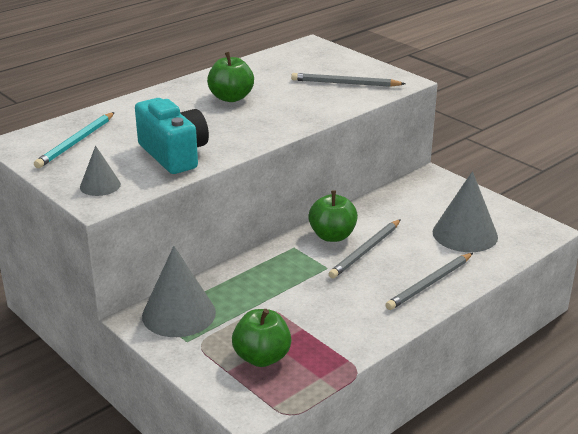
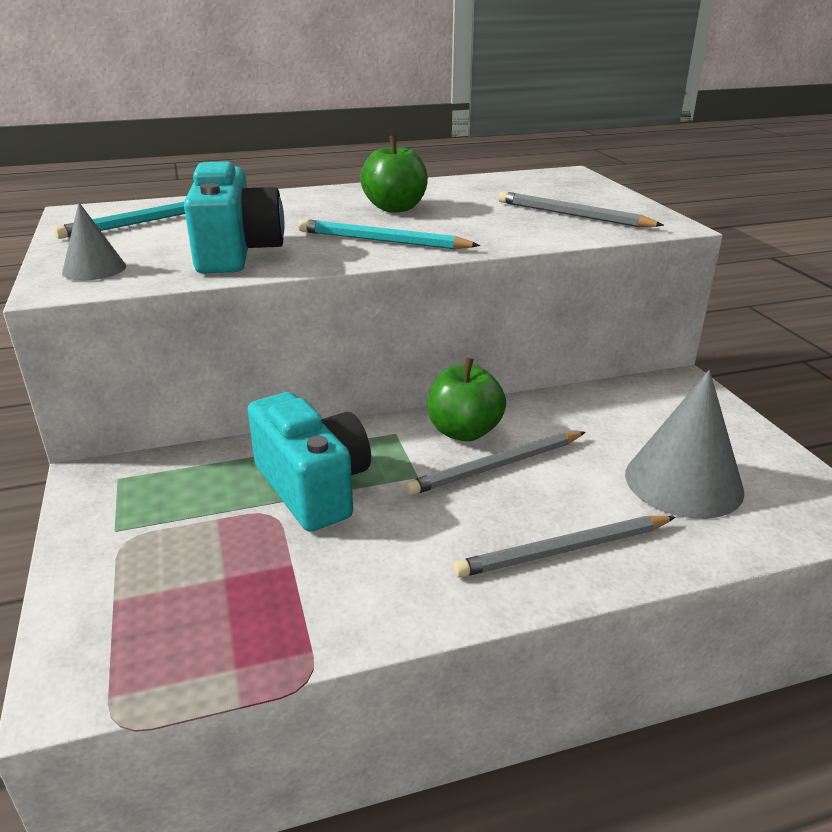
camera: 25 degrees right, 0 degrees up
(179, 314) = (148, 485): grey cone -> none
(252, 127) = (382, 241): none -> turquoise pencil
(262, 357) = (185, 594): green apple -> none
(276, 289) = (313, 487): none -> turquoise camera

